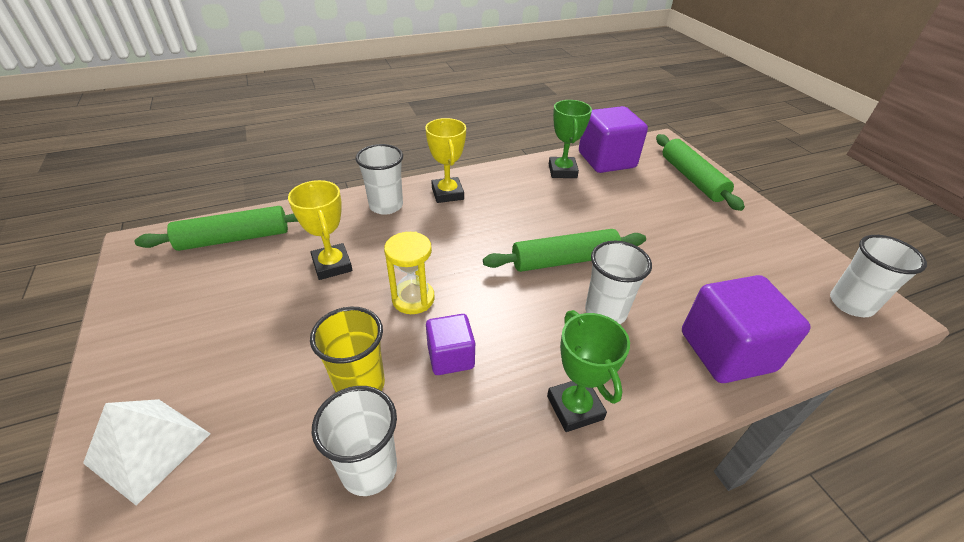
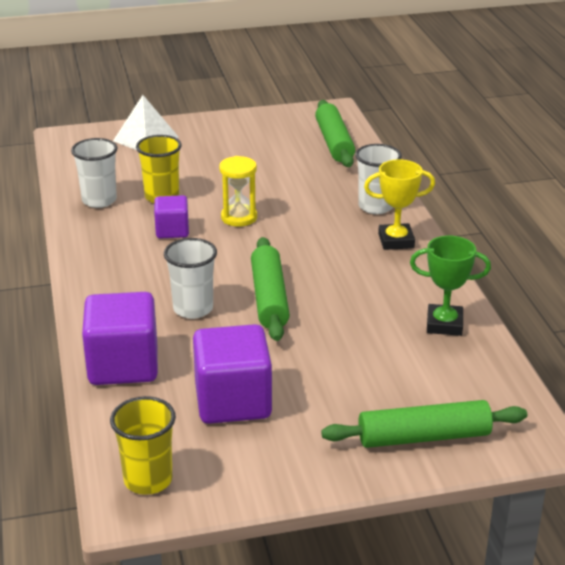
camera: 100 degrees right, 10 degrees down
(332, 265) = (290, 183): yellow trophy -> none
(574, 407) = (105, 276): green trophy -> none
(606, 160) = (475, 367): purple cube -> purple cube (233, 401)
(851, 304) = (148, 480): white cup -> yellow cup

